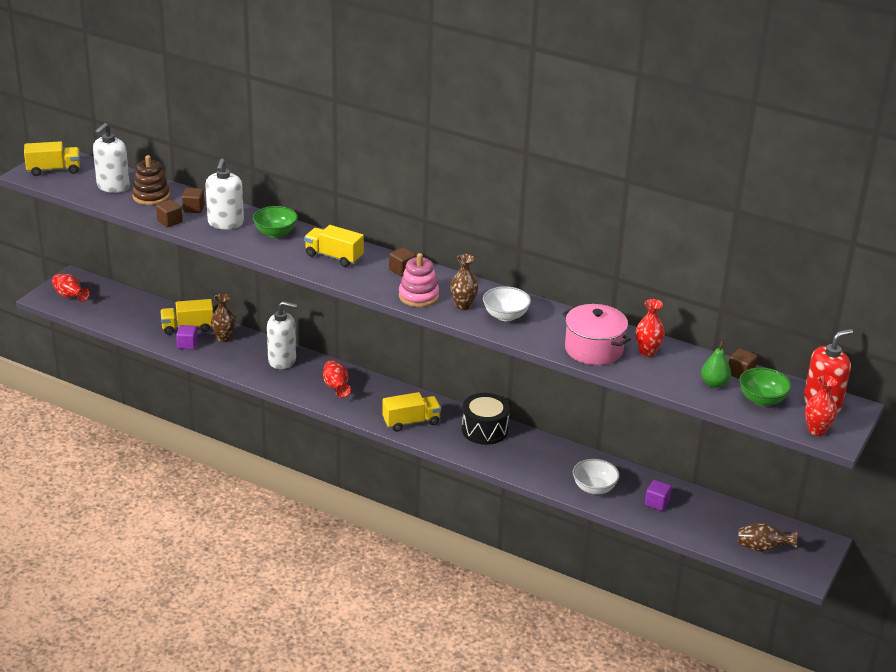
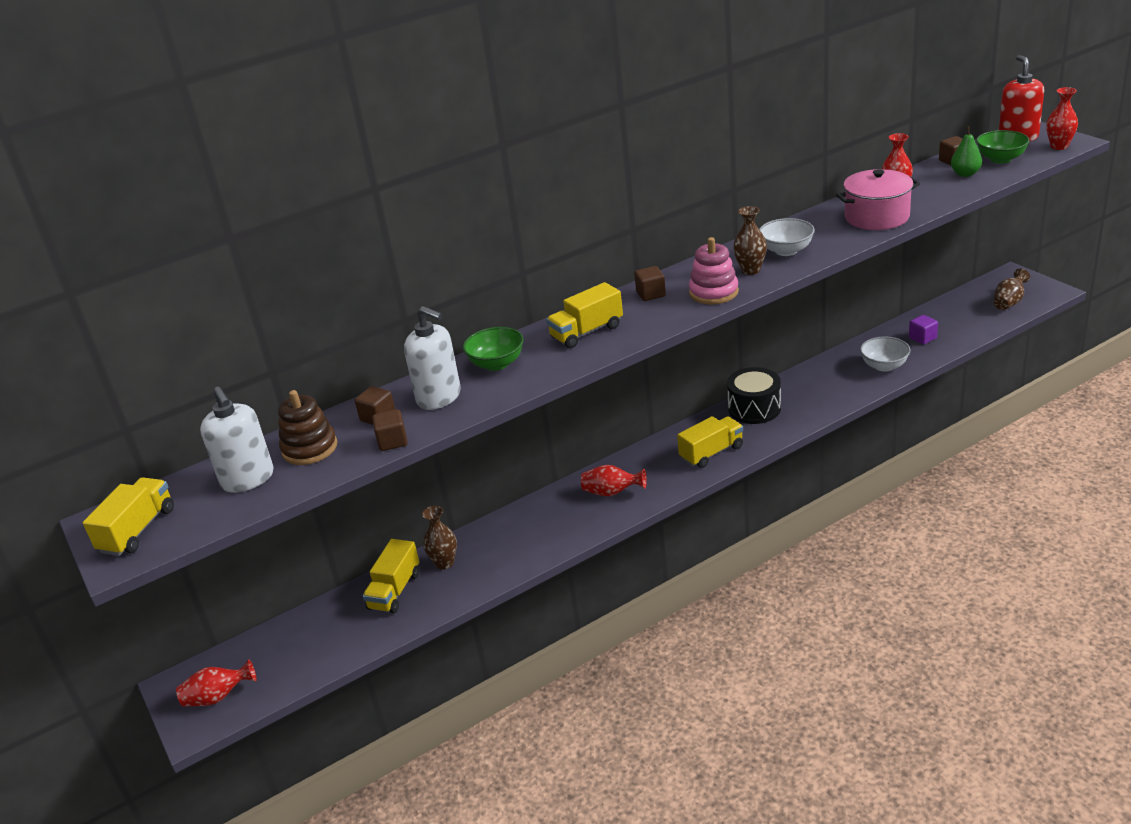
camera: 55 degrees left, 0 degrees up
(187, 344) = (432, 598): purple cube -> none
(282, 360) = (528, 523): white soap dispenser -> none
(411, 422) = (711, 453): yellow truck -> yellow truck turned 45 degrees clockwise

